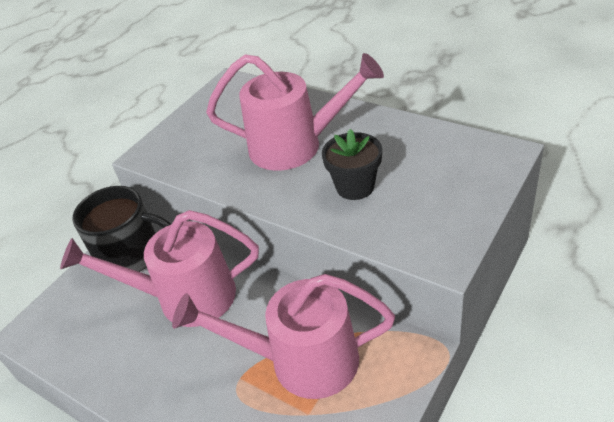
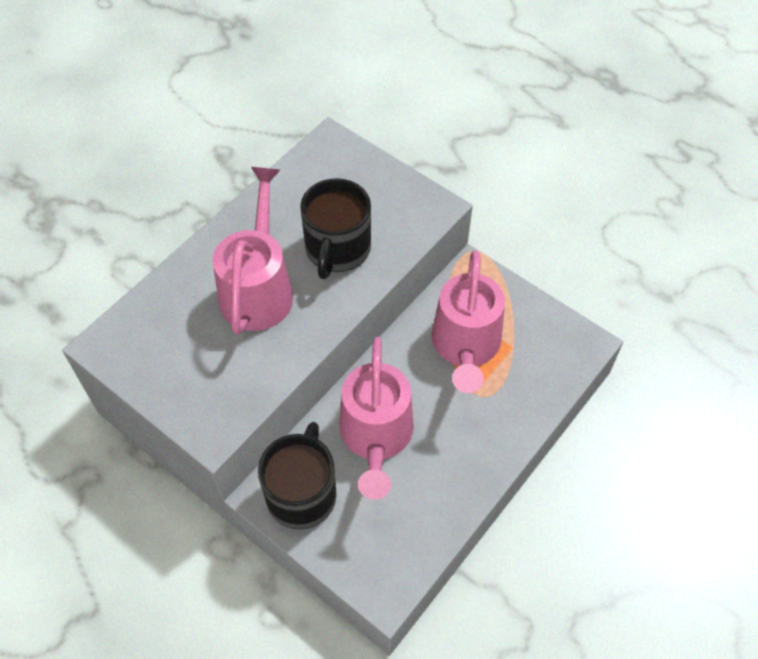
camera: 90 degrees left, 15 degrees up
(355, 186) = (337, 249): black flower pot -> black mug

